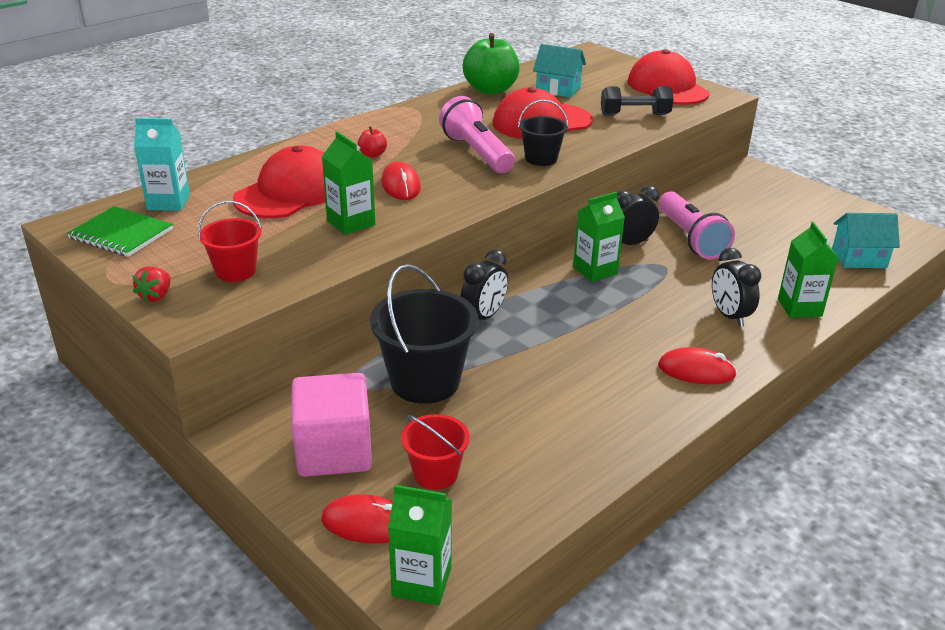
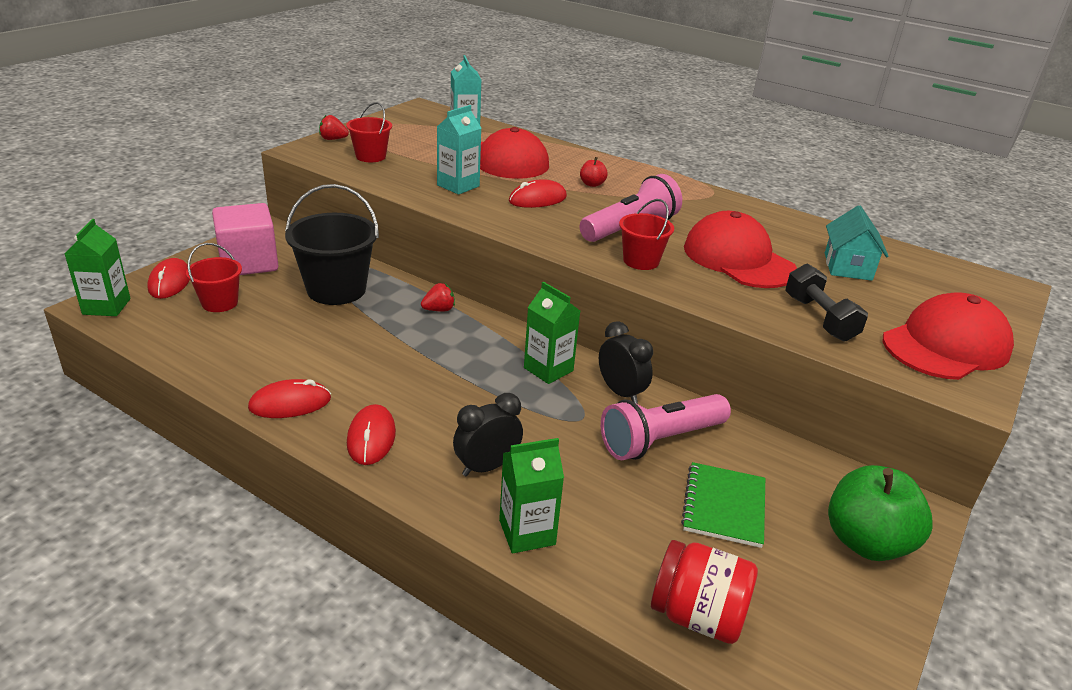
camera: 75 degrees right, 0 degrees up
(121, 234) = (413, 121): green notebook -> green notebook (724, 506)
(351, 223) = (458, 186): green carton -> turquoise carton
(484, 317) = (439, 310): black clock -> red strawberry
(490, 90) = (802, 228): green apple -> green apple (866, 542)
(541, 159) = (641, 261): black bucket -> red bucket
(646, 417) = (290, 403): none -> red mouse
(859, 258) = (697, 615): turquoise house -> red jar

